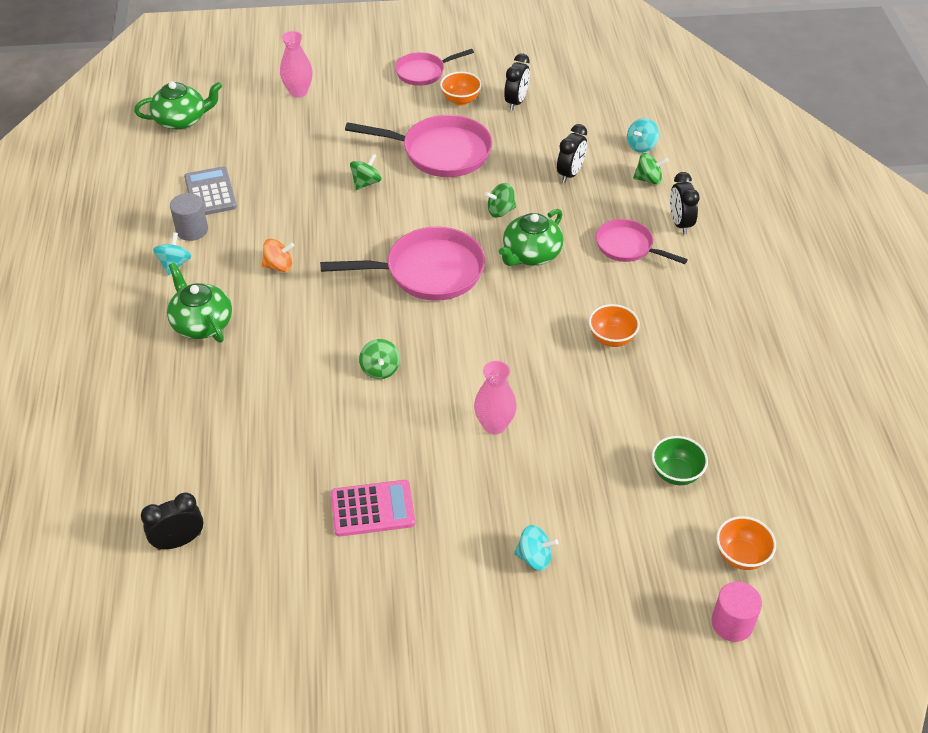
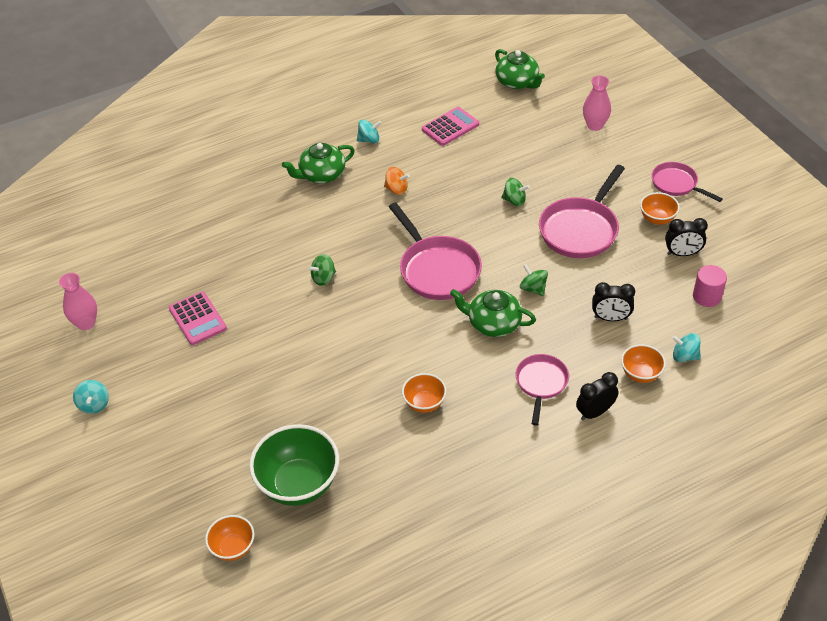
camera: 70 degrees right, 0 degrees up
(179, 541) = (139, 238): black clock -> none
(192, 230) = (407, 134): grey cylinder -> none
(202, 323) = (321, 175): green teapot -> green teapot turned 150 degrees counterclockwise
(210, 192) = (450, 127): grey calculator -> pink calculator
(279, 266) = (396, 189): orange spinning top -> orange spinning top turned 45 degrees counterclockwise
(441, 152) = (580, 229): pink pan -> pink pan turned 45 degrees clockwise
(494, 425) = (299, 358): pink vase -> pink vase (86, 323)
(534, 557) = (187, 419): turquoise spinning top -> turquoise spinning top (94, 404)
(648, 179) = (640, 374): green spinning top -> orange bowl
(676, 473) = (299, 484): green bowl -> green bowl, size x1.88
(732, 623) = (168, 556): pink cylinder -> pink cylinder (707, 296)

